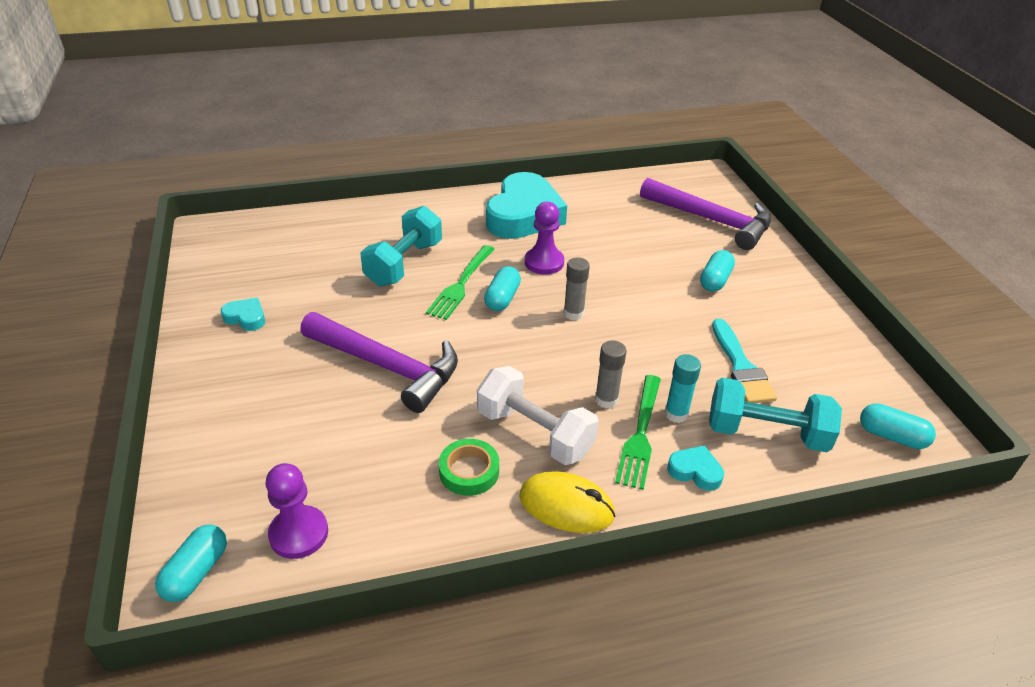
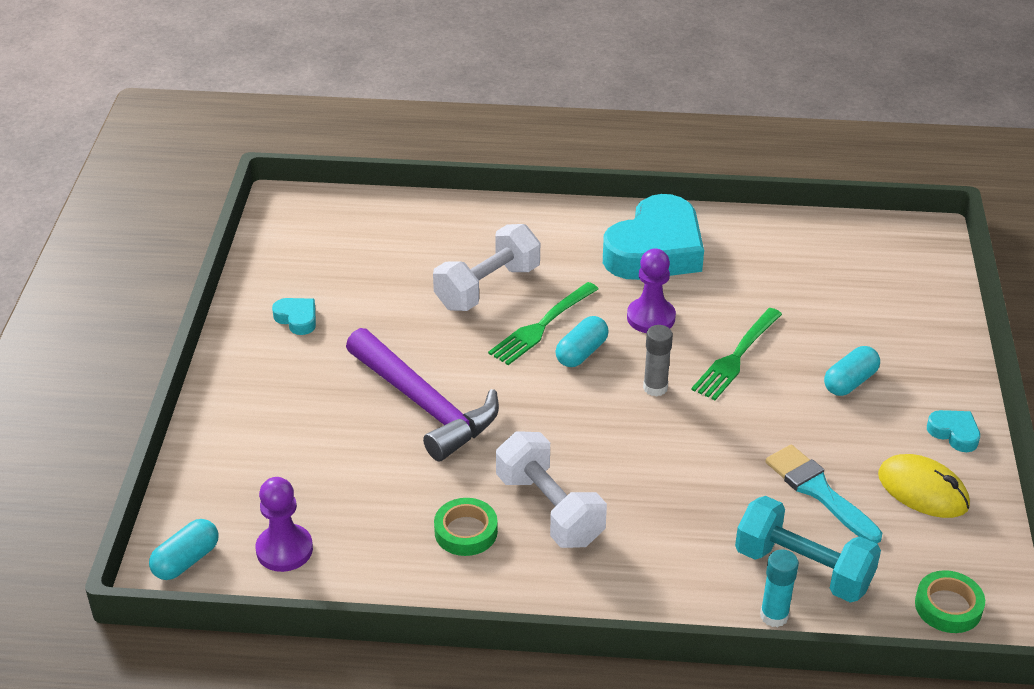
camera: 20 degrees right, 0 degrees up
(404, 263) = (487, 287): turquoise dumbbell -> white dumbbell
(566, 506) = (548, 588): yellow mouse -> yellow mouse (923, 490)
(606, 400) = (643, 493): grey glue stick -> none
(640, 434) = (661, 537): green fork -> green fork (736, 357)
(676, 414) = (713, 525): turquoise glue stick -> turquoise glue stick (774, 616)
(695, 471) = (700, 588): turquoise heart -> turquoise heart (954, 433)
(712, 220) = (894, 302): purple hammer -> none
(741, 367) = (818, 491): turquoise brush -> turquoise brush turned 135 degrees clockwise
(891, 436) = (948, 606): turquoise capsule -> green tape

